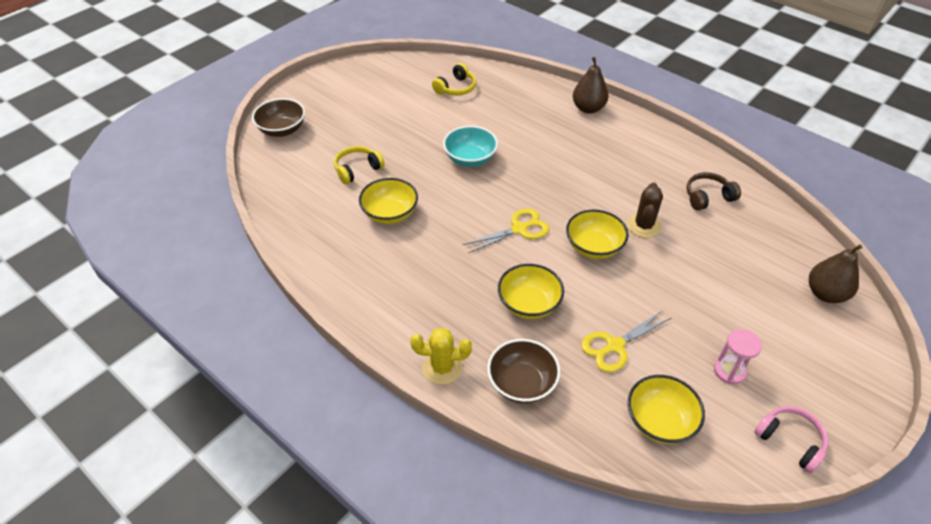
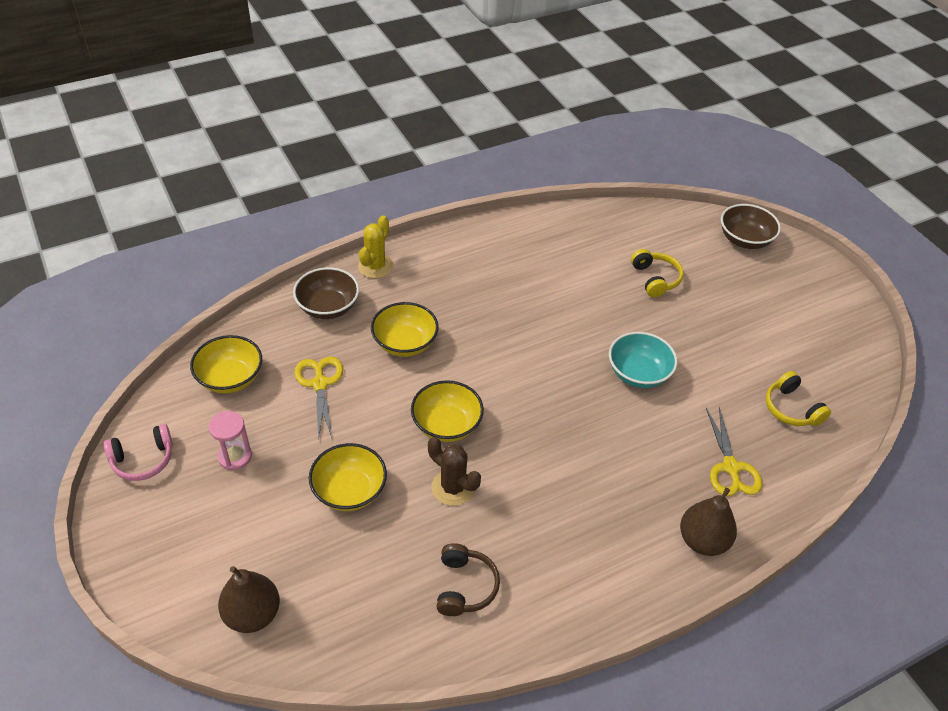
camera: 110 degrees right, 0 degrees up
(390, 213) = (576, 285): yellow bowl -> yellow bowl (349, 491)
(519, 229) = (505, 373): yellow scissors -> yellow scissors (730, 467)

